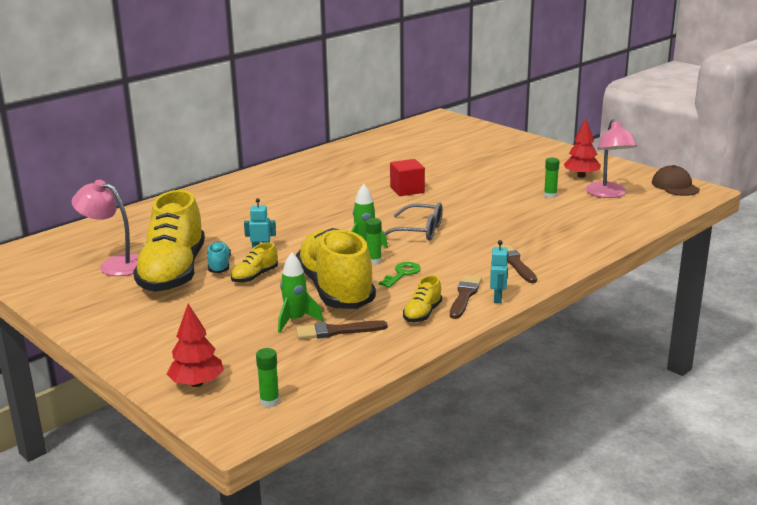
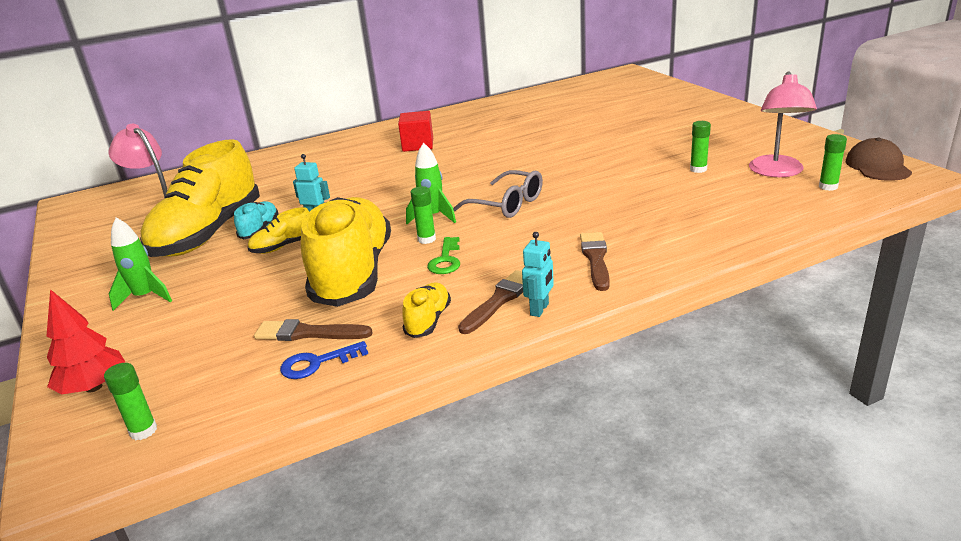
camera: 20 degrees right, 5 degrees up
(295, 321) = (275, 311): green rocket -> green rocket (145, 297)
(362, 348) = (317, 363): none -> blue key
(402, 274) = (445, 260): green key -> green key turned 135 degrees clockwise
(407, 190) = (530, 153): red cube -> red cube (418, 145)
(422, 313) = (428, 320): yellow shoe -> yellow shoe turned 150 degrees clockwise
(581, 176) = (753, 146): red tree -> none
(648, 202) = (828, 186): none -> green glue stick

